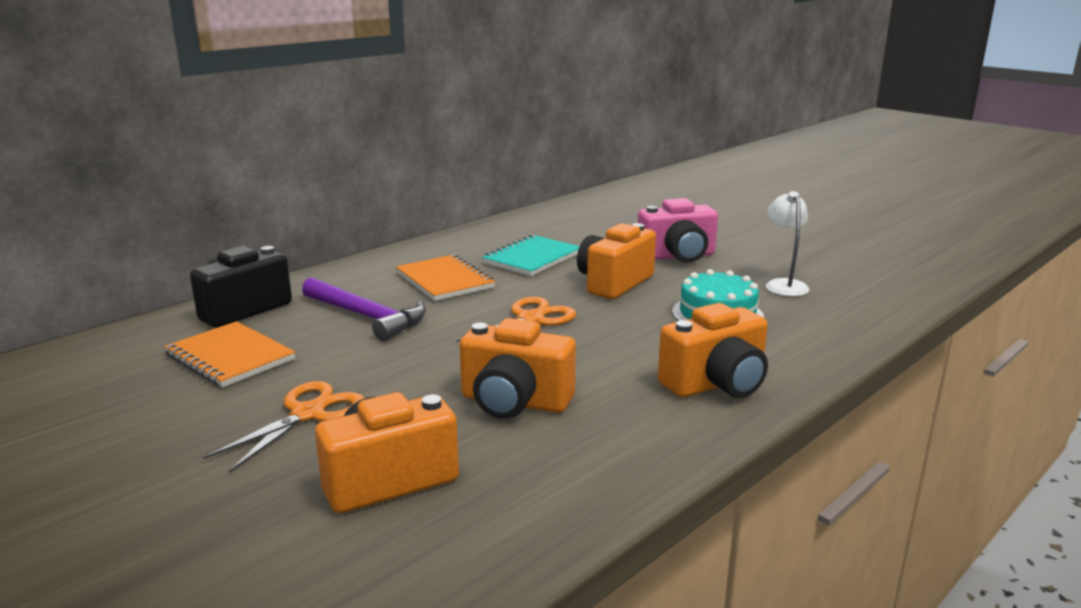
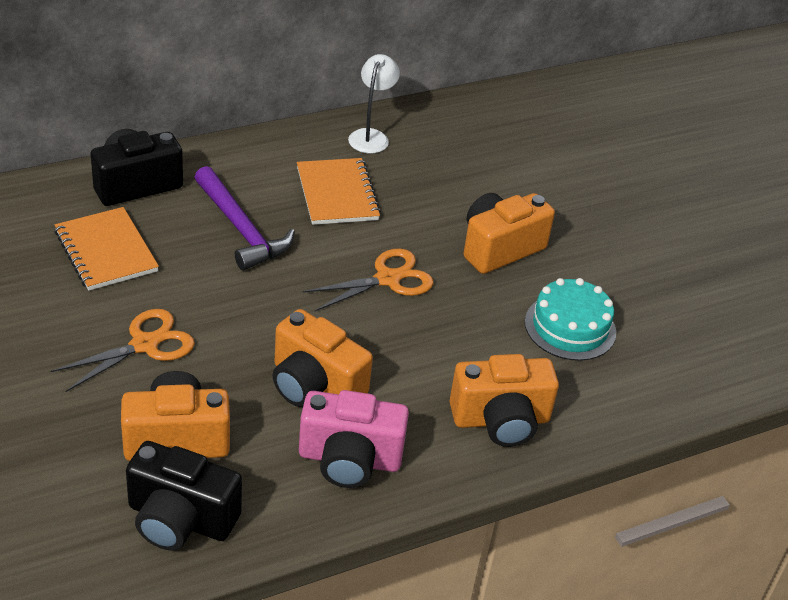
camera: 15 degrees right, 20 degrees up
(435, 552) = (180, 519): none -> black camera
(532, 258) = (442, 182): turquoise notebook -> none
(678, 256) = (595, 222): pink camera -> pink camera (349, 459)
(784, 285) = (672, 303): white lamp -> white lamp (371, 136)

